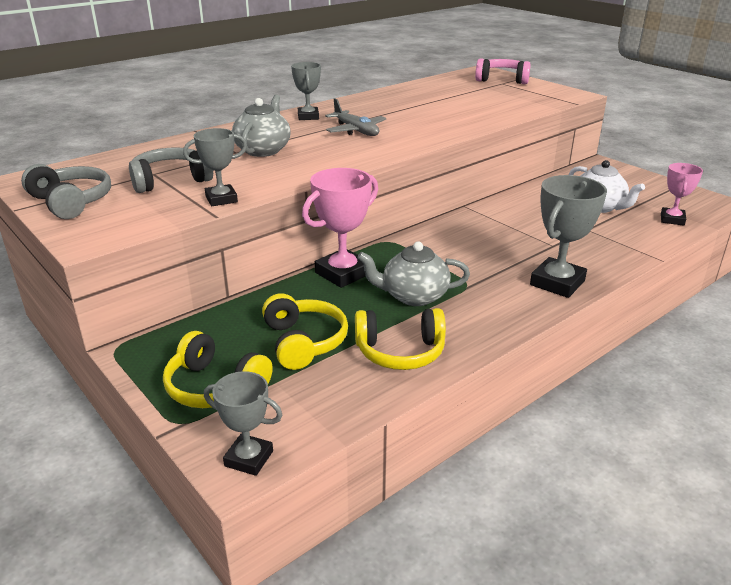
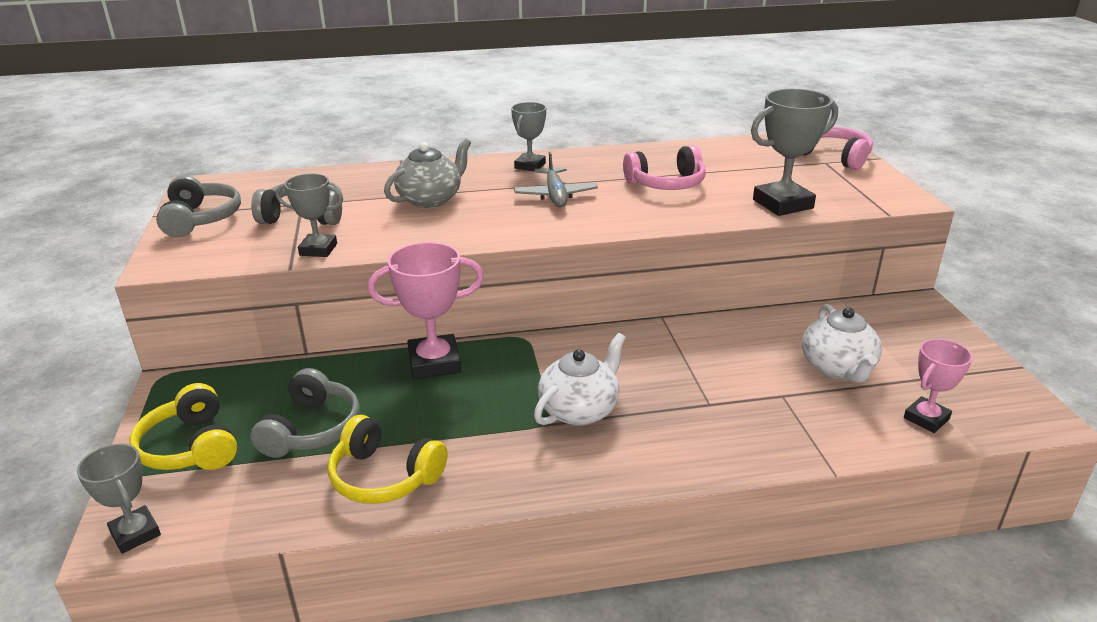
camera: 30 degrees right, 0 degrees up
(304, 342) = (312, 429): yellow headphones -> grey headphones
(413, 296) = (472, 415): grey teapot -> none
(422, 111) = (666, 184): none -> pink headphones
(480, 271) = (580, 410): none -> white teapot
(557, 283) = (653, 456): grey trophy -> grey trophy (782, 204)

